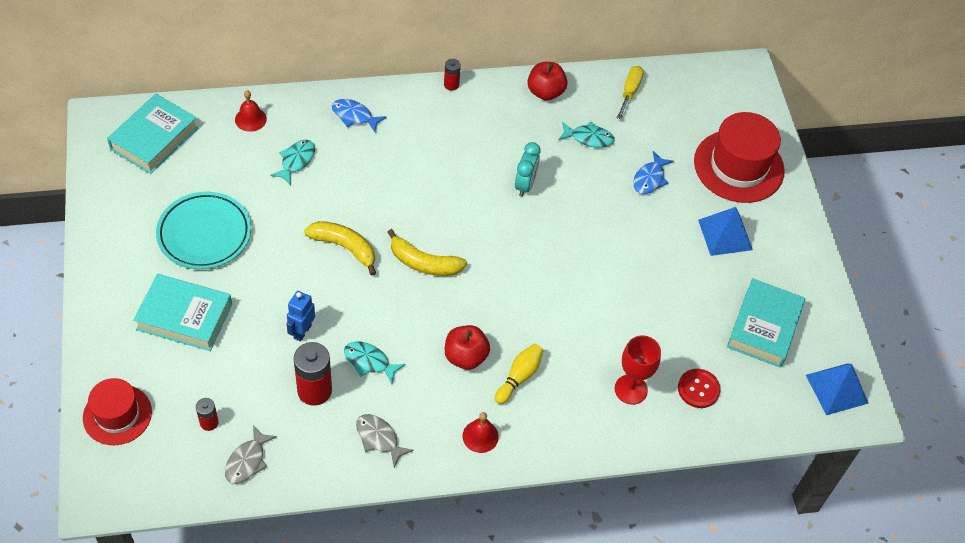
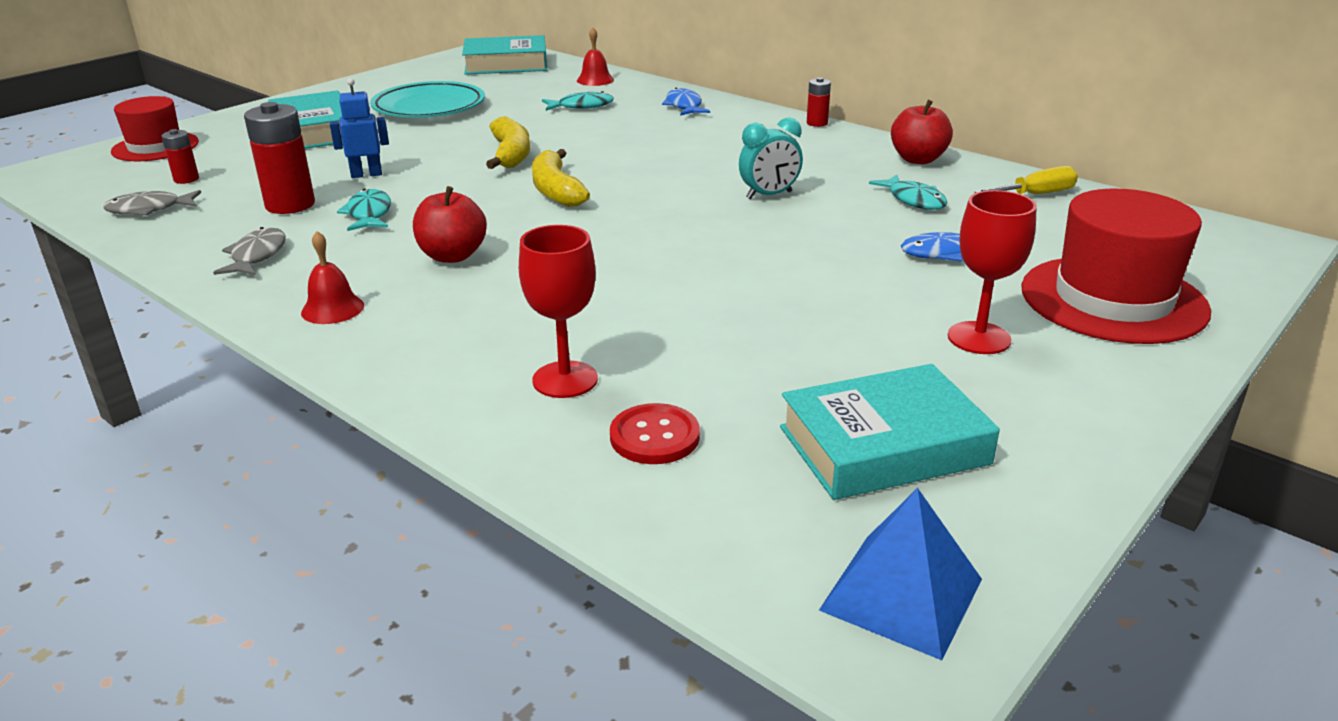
camera: 55 degrees right, 25 degrees down
(519, 377) = (468, 296): yellow bowling pin -> none
(725, 235) = (979, 338): blue pyramid -> red goblet

